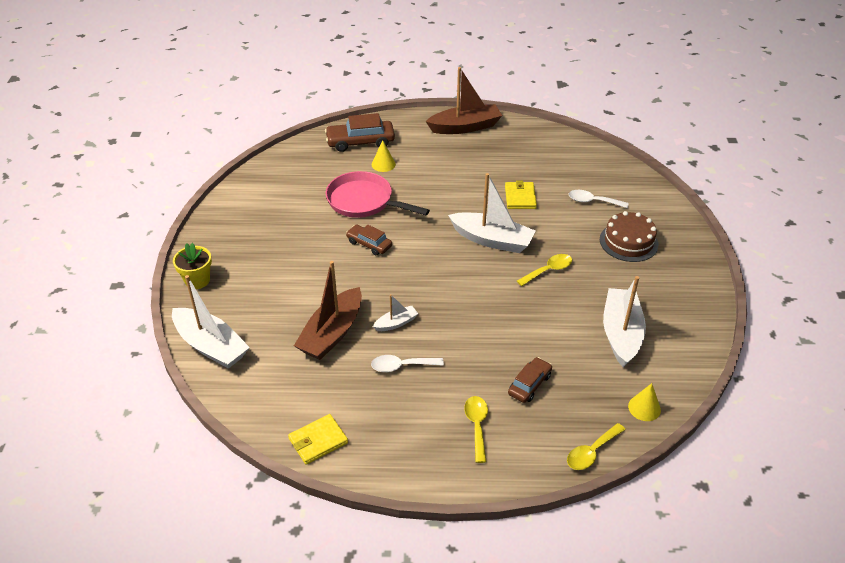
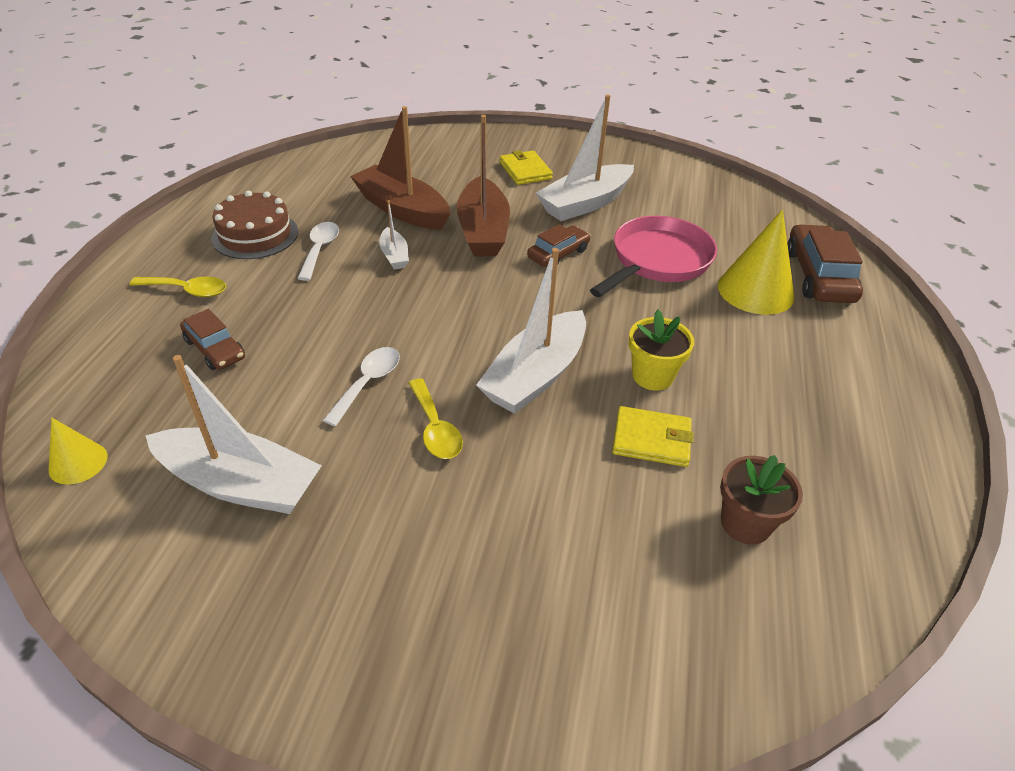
camera: 100 degrees right, 0 degrees up
(197, 280) = (527, 139): yellow flower pot -> yellow flower pot (652, 376)
(211, 346) = (423, 142): white boat -> white boat (585, 203)
(318, 441) = (255, 187): yellow wallet -> yellow wallet (525, 171)
(383, 164) = (755, 290): yellow cone -> yellow cone, size x1.84
(465, 127) = (894, 409): brown boat -> brown boat (483, 230)
(556, 170) = (745, 523): none -> brown flower pot
(591, 452) = (61, 380): yellow spoon -> none
(592, 201) = (626, 560): white spoon -> white spoon (368, 383)
(628, 242) = (474, 583): brown cake -> brown cake (255, 235)

